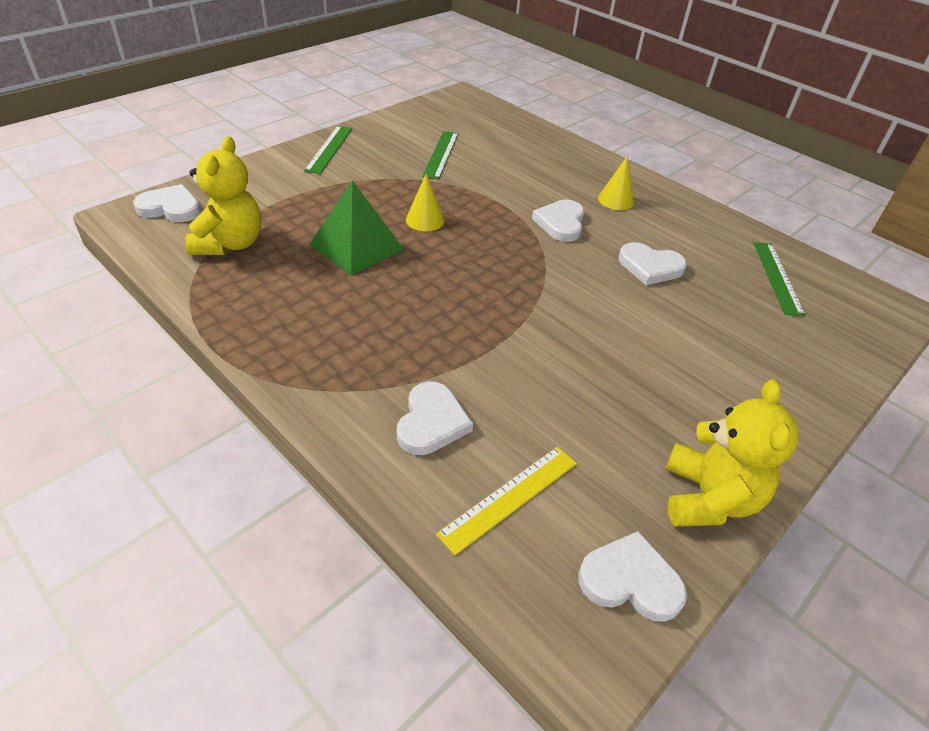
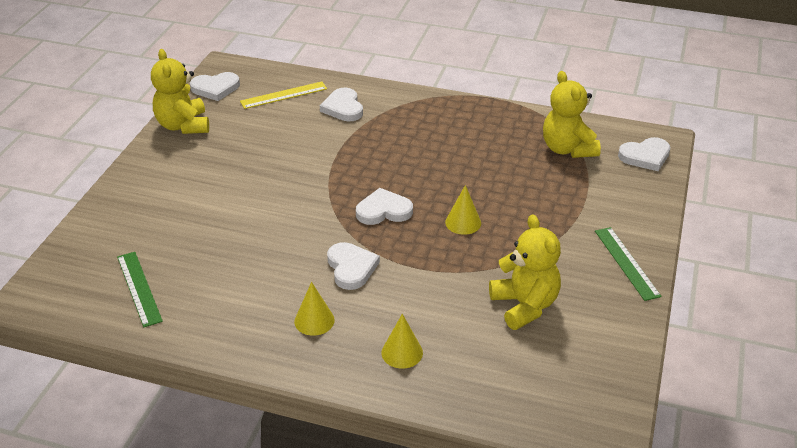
camera: 155 degrees right, 5 degrees down
(356, 246) = (487, 180): green pyramid -> none
(441, 154) = (524, 305): green ruler -> yellow teddy bear
(509, 497) = (284, 95): yellow ruler -> yellow ruler turned 45 degrees clockwise
(558, 162) = (402, 352): none -> yellow cone
(650, 267) = (255, 254): white heart -> white heart (383, 210)

